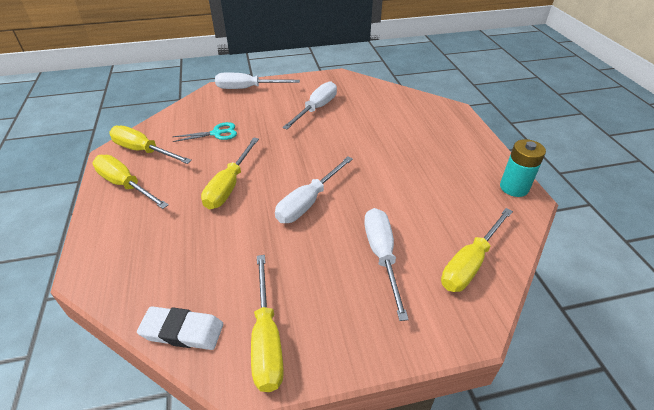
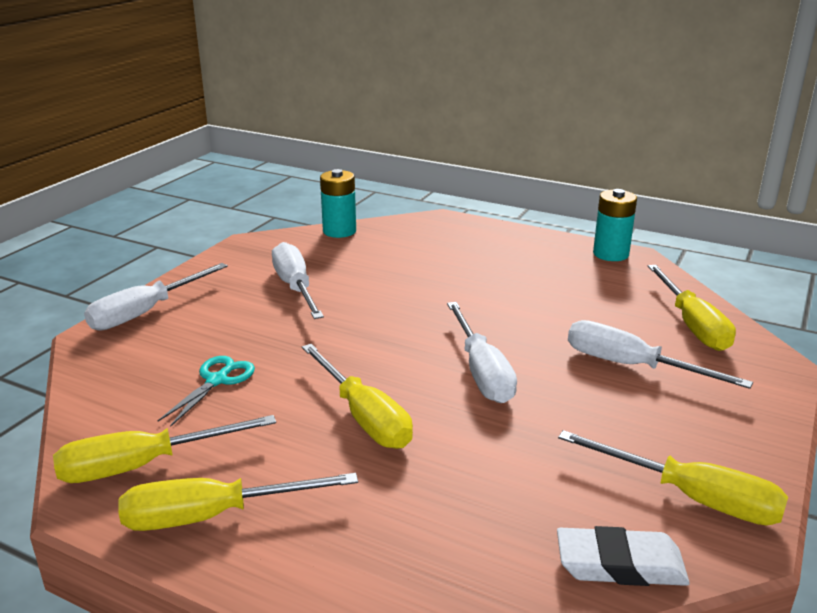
camera: 50 degrees left, 15 degrees down
(182, 331) = (620, 564): white eraser -> white eraser turned 45 degrees clockwise
(388, 90) = (339, 231): none -> turquoise battery

